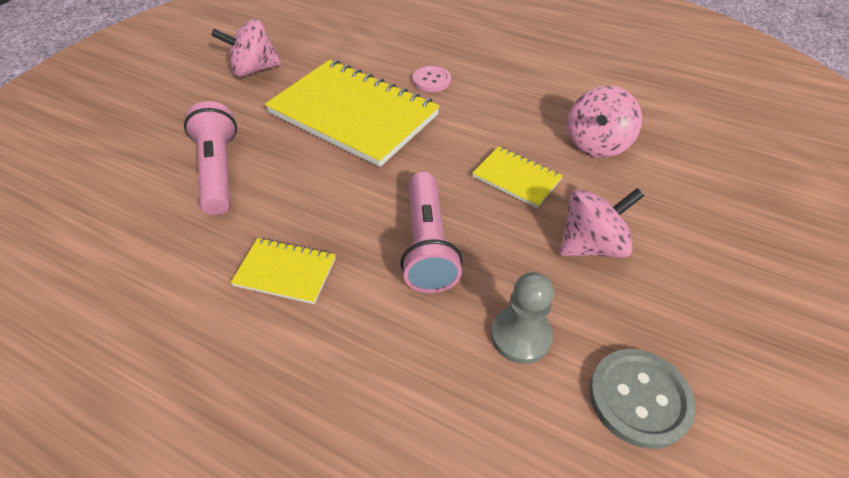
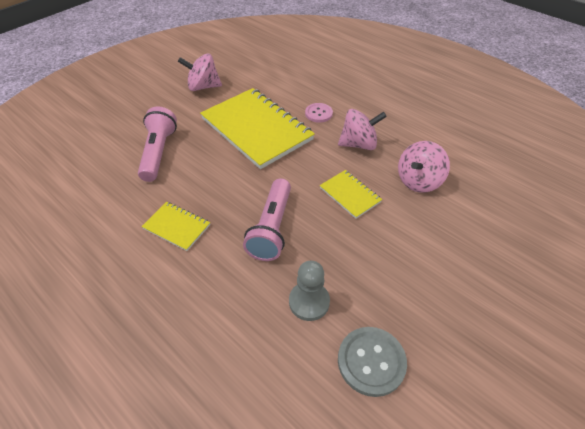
camera: 15 degrees right, 0 degrees up
(591, 245) = (383, 252): pink spinning top -> pink spinning top (358, 144)

